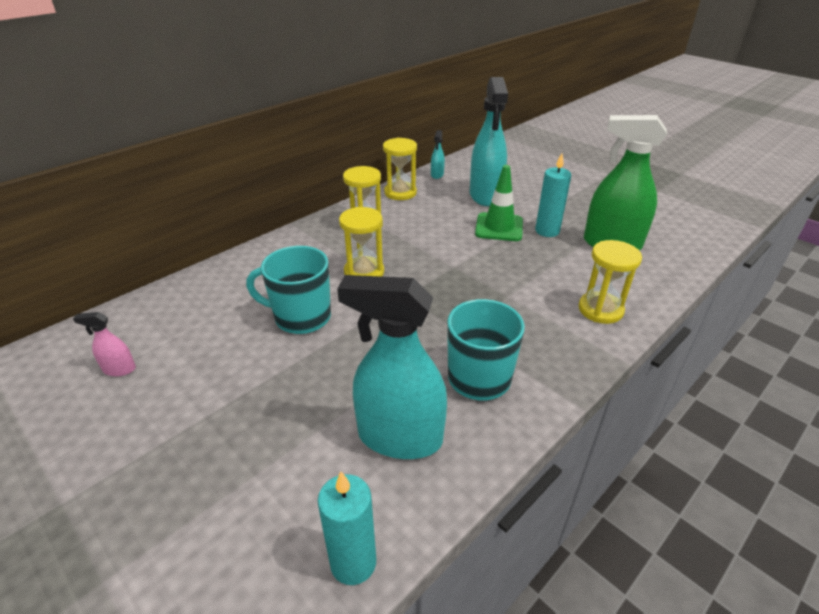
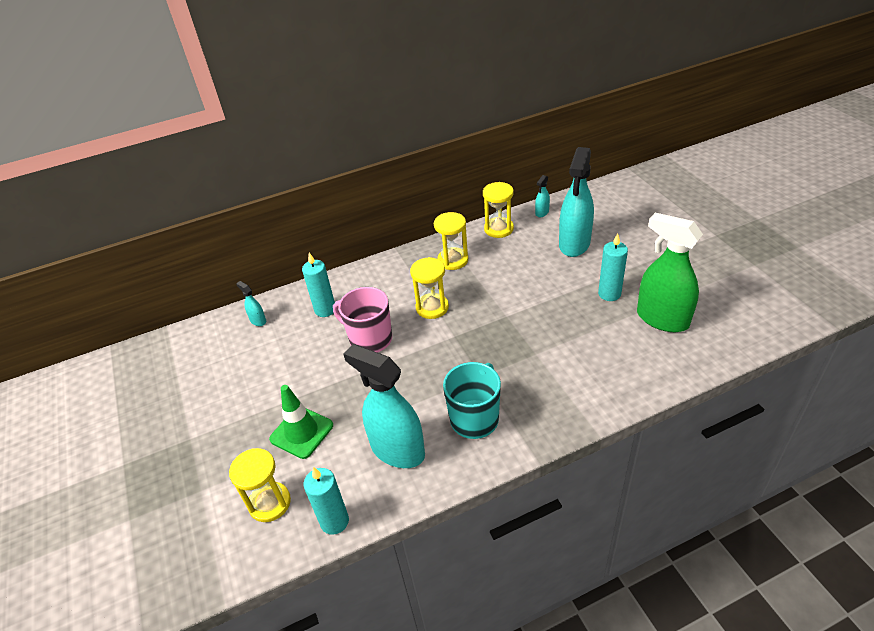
camera: 25 degrees right, 5 degrees up
(119, 369) = (241, 355): pink spray bottle -> none
(133, 324) = (258, 320): none -> turquoise spray bottle
(227, 296) = (325, 310): none -> turquoise candle
(301, 317) = (370, 339): turquoise mug -> pink mug
(499, 227) = (567, 282): green traffic cone -> green traffic cone (301, 432)
(600, 309) = (607, 383): yellow hourglass -> yellow hourglass (270, 503)

